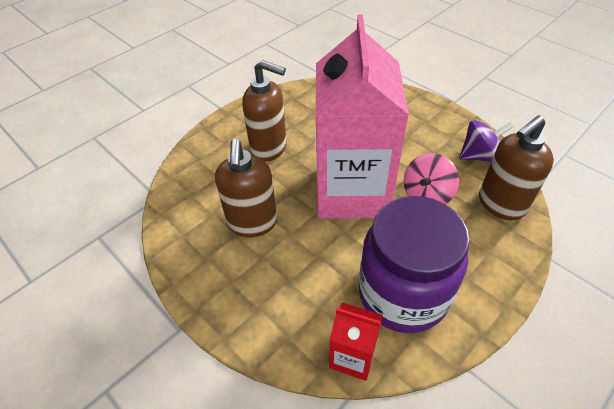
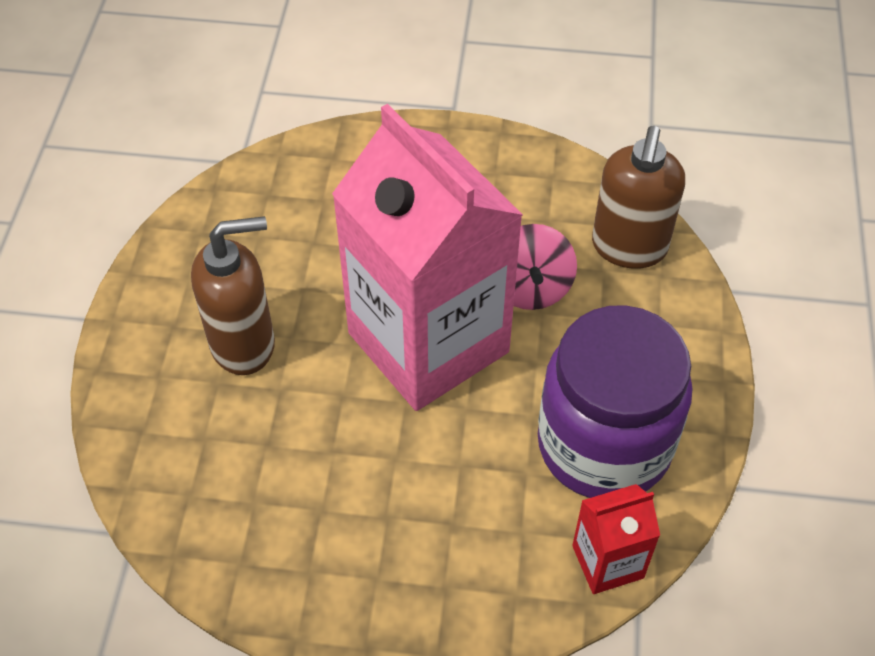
camera: 40 degrees left, 5 degrees up
(252, 223) = (329, 478): brown soap dispenser -> none
(479, 156) = (554, 186): purple spinning top -> none

